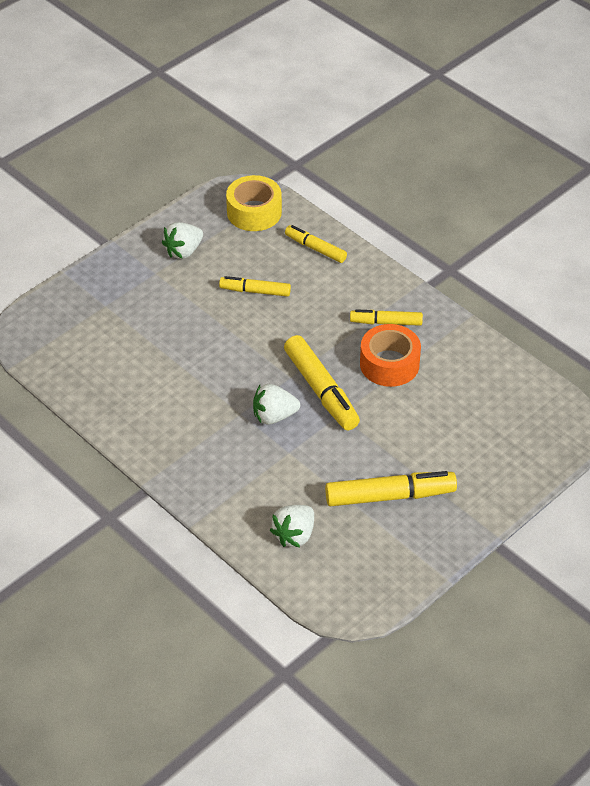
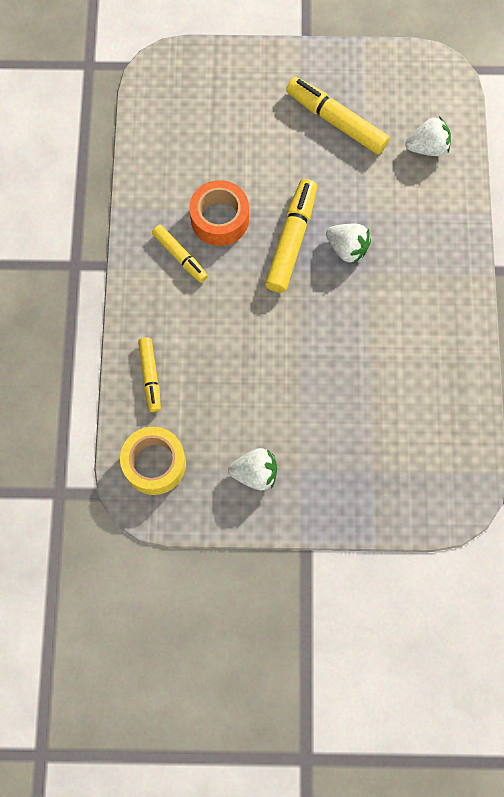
camera: 135 degrees left, 25 degrees up
(255, 291) = (242, 376): yellow marker -> none

